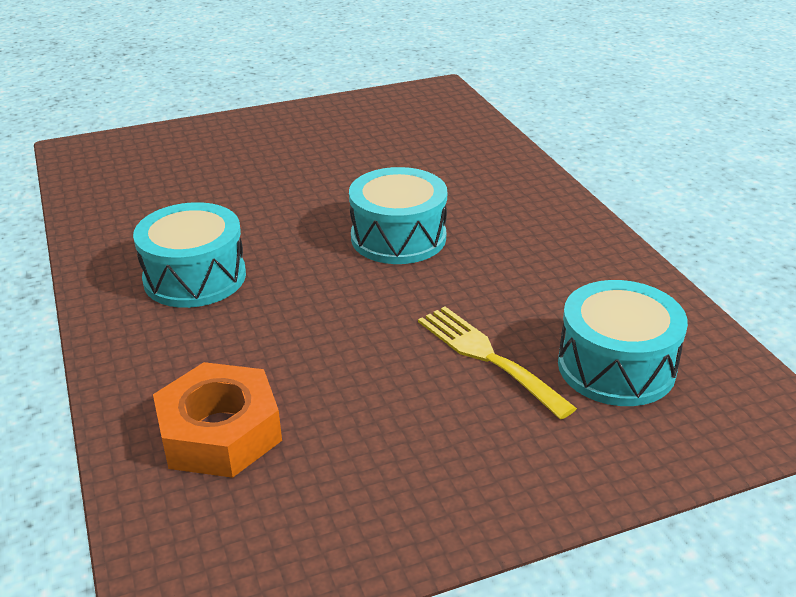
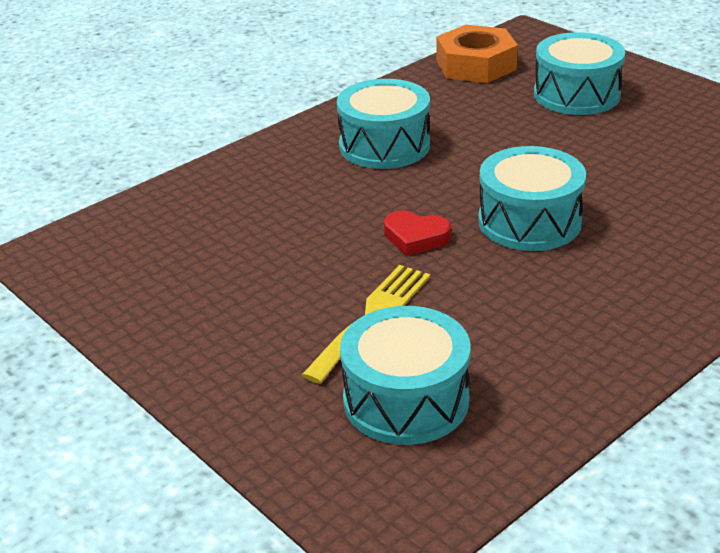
camera: 70 degrees right, 0 degrees up
(219, 160) = (576, 95): none -> turquoise drum
(220, 432) = (206, 217): orange nut -> orange nut (476, 65)
(376, 300) = (415, 237): none -> red heart

